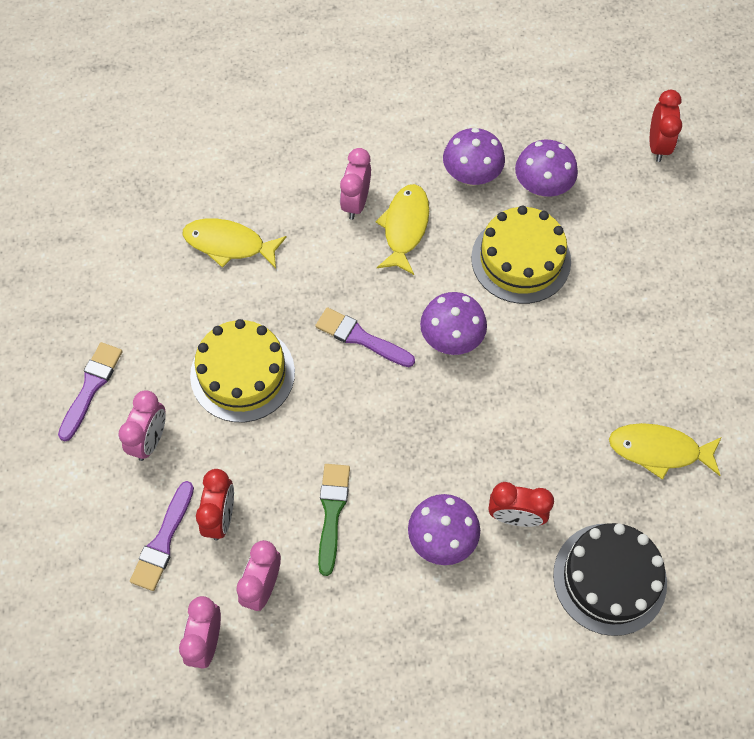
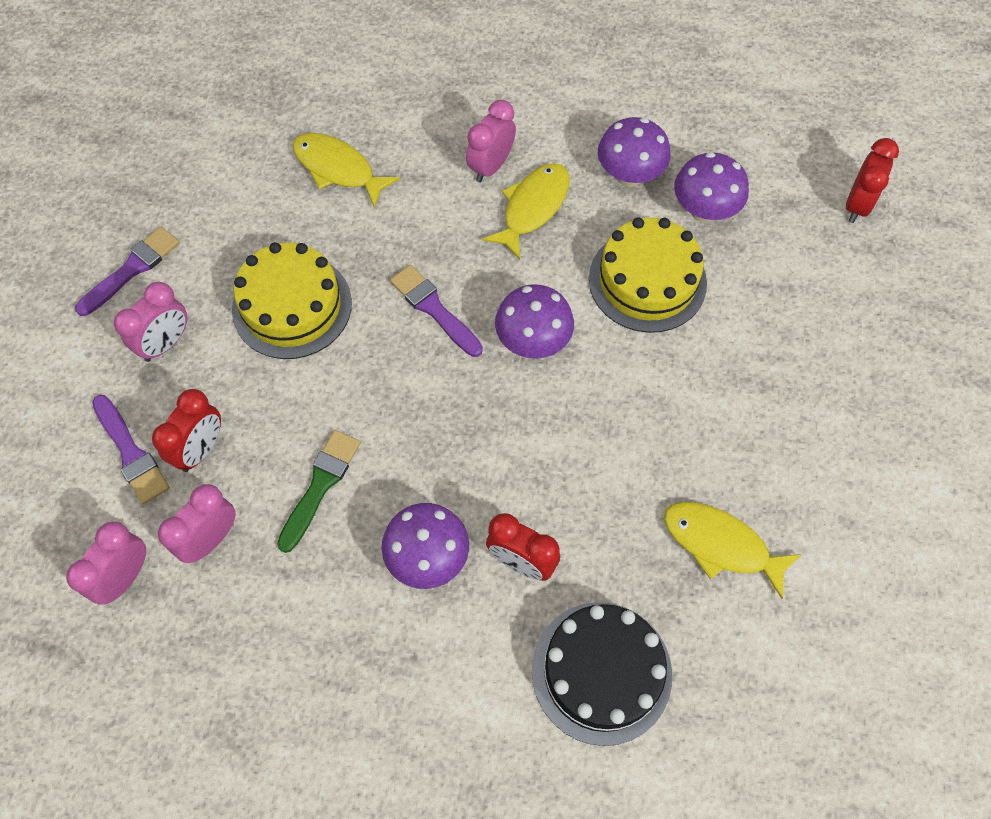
camera: 20 degrees right, 0 degrees up
(163, 540) = (131, 452): purple brush -> purple brush turned 75 degrees counterclockwise

